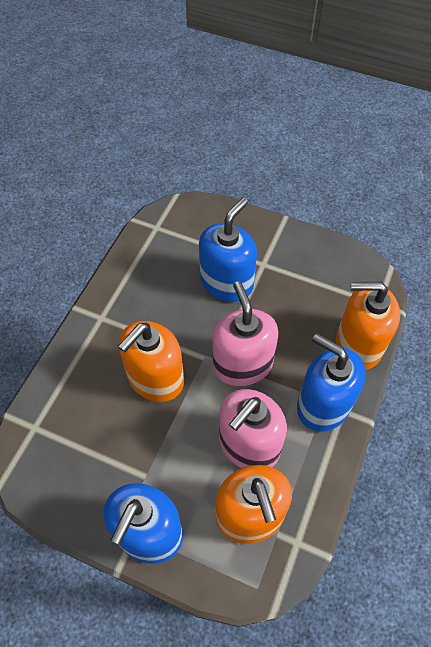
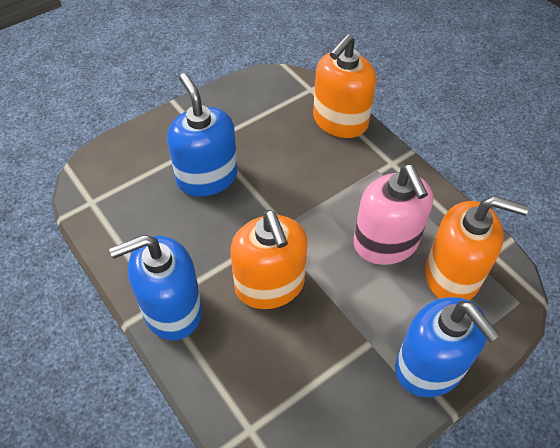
camera: 60 degrees left, 5 degrees down
(242, 364) = (303, 208): pink soap dispenser -> none
(323, 405) = (380, 172): blue soap dispenser -> blue soap dispenser (172, 310)

